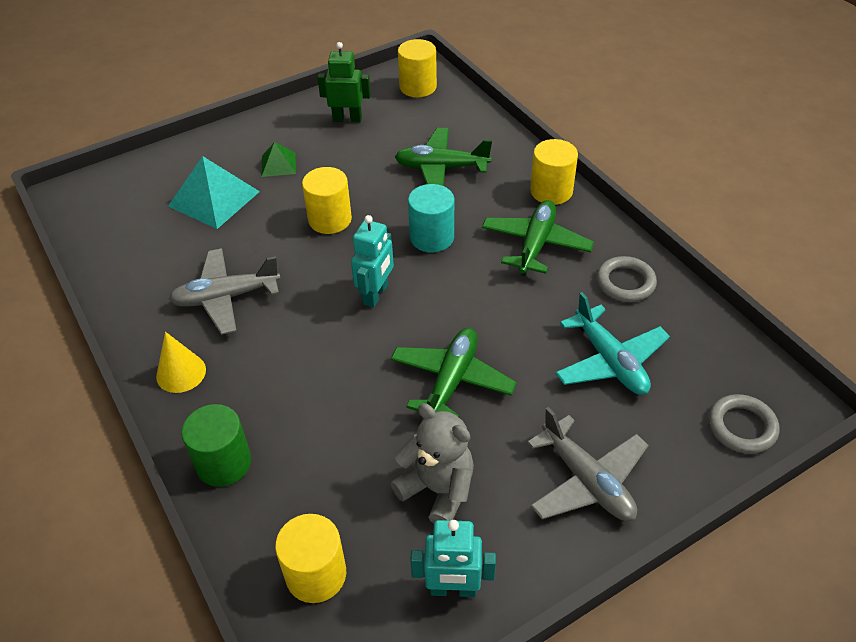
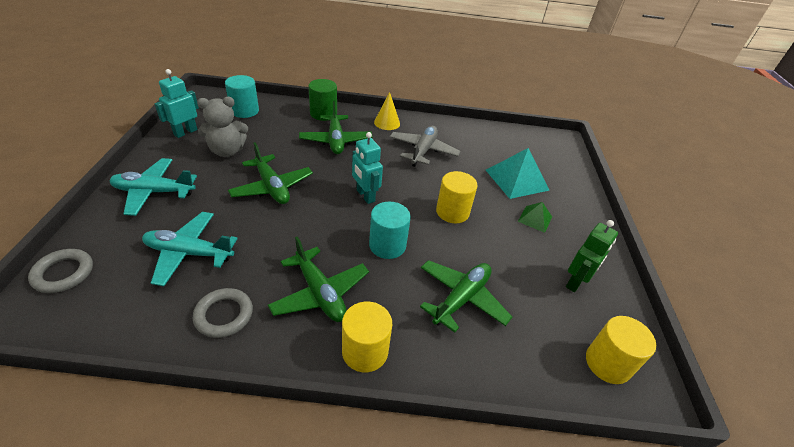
camera: 120 degrees right, 5 degrees down
(288, 395) = (336, 140): none -> green plane
(316, 574) = (244, 111): yellow cylinder -> turquoise cylinder
(587, 481) = (154, 192): grey plane -> turquoise plane

